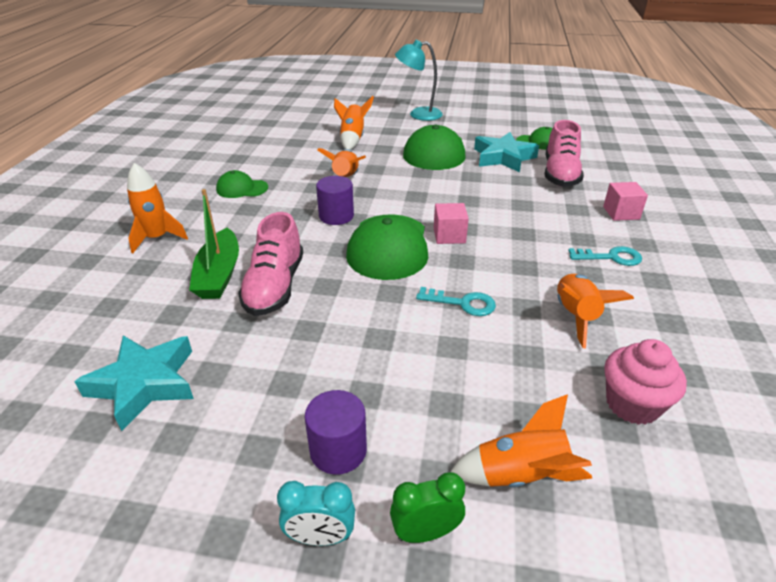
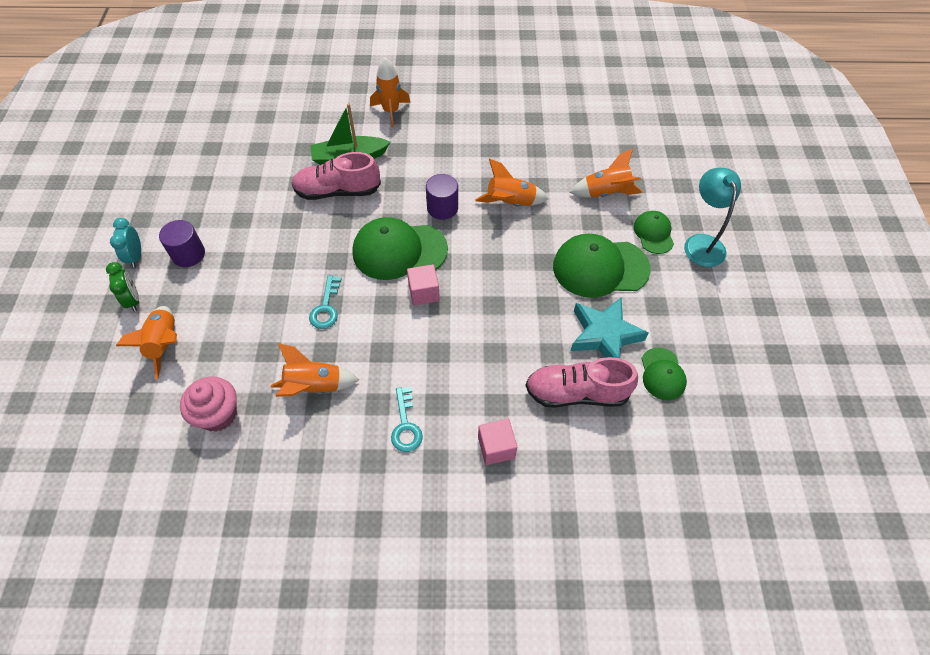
camera: 80 degrees right, 20 degrees up
(144, 384) = (241, 157): turquoise star -> none
(242, 188) = (476, 136): green cap -> green cap (653, 233)

